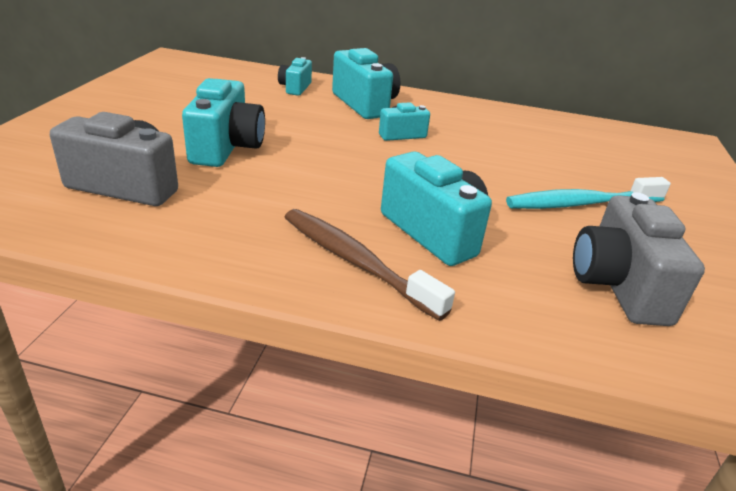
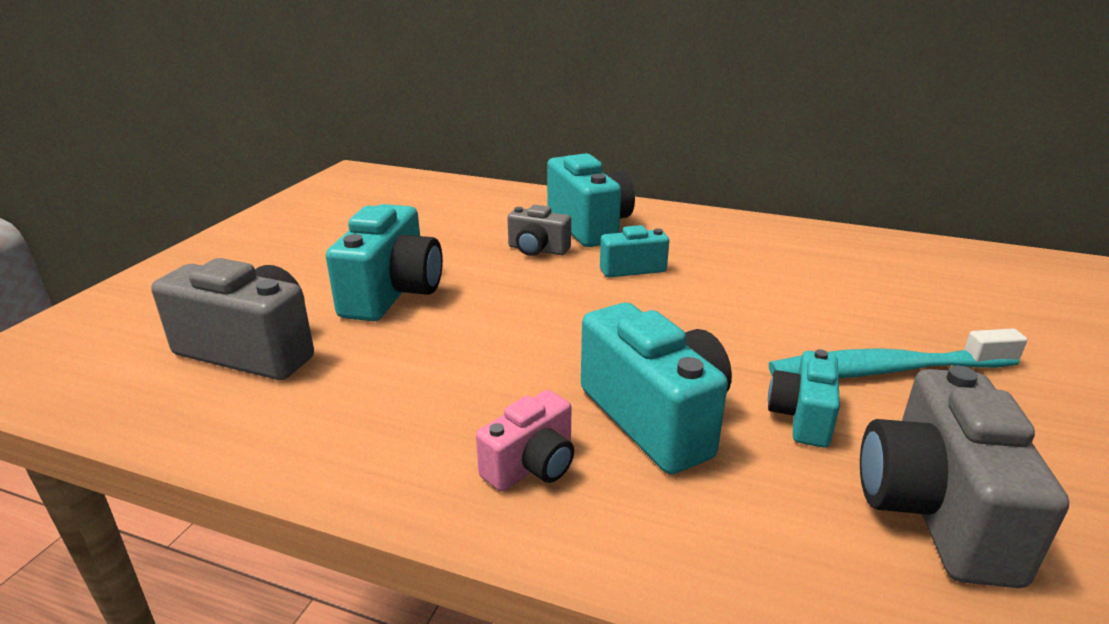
camera: 10 degrees right, 5 degrees down
(295, 88) = (500, 207): turquoise camera -> turquoise camera (802, 417)
(330, 120) = (537, 250): none -> grey camera
(355, 261) = (531, 465): brown toothbrush -> pink camera

